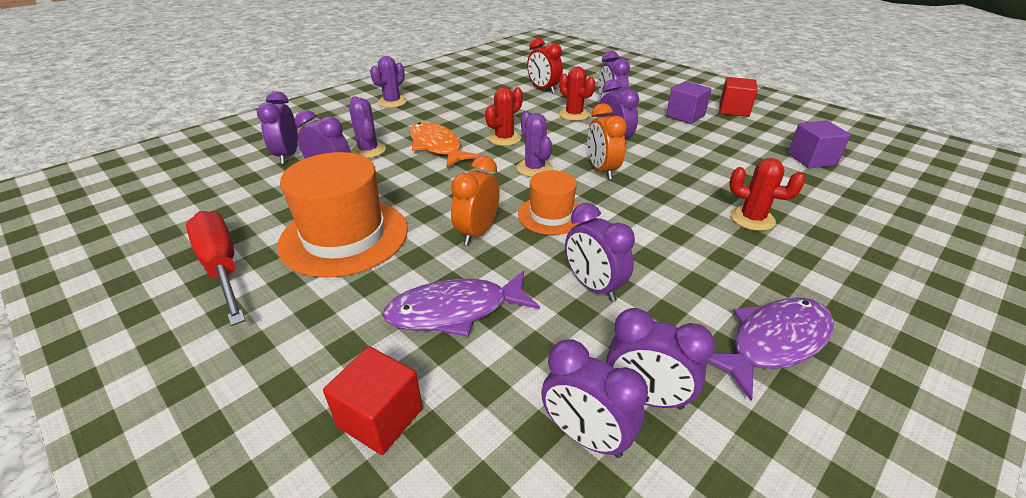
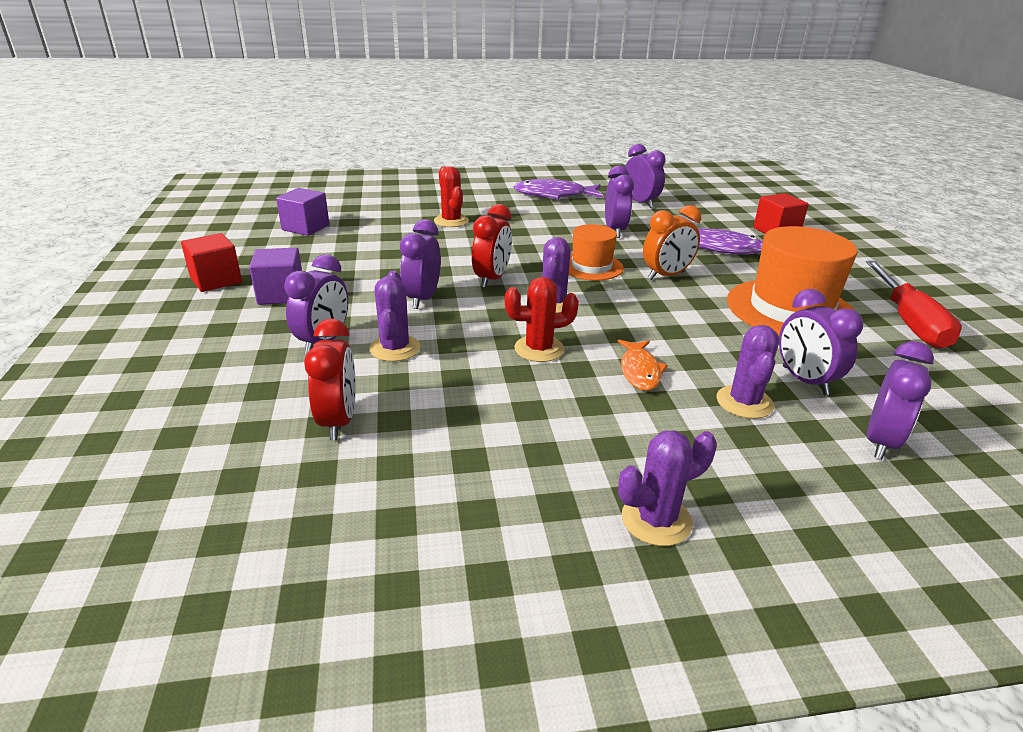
camera: 145 degrees left, 5 degrees down
(437, 146) = (639, 371): orange fish -> orange fish, size x0.62
(574, 115) = (395, 348): red cactus -> purple cactus
(586, 436) = (680, 204): purple clock -> none
(602, 170) = (492, 279): orange clock -> red clock

